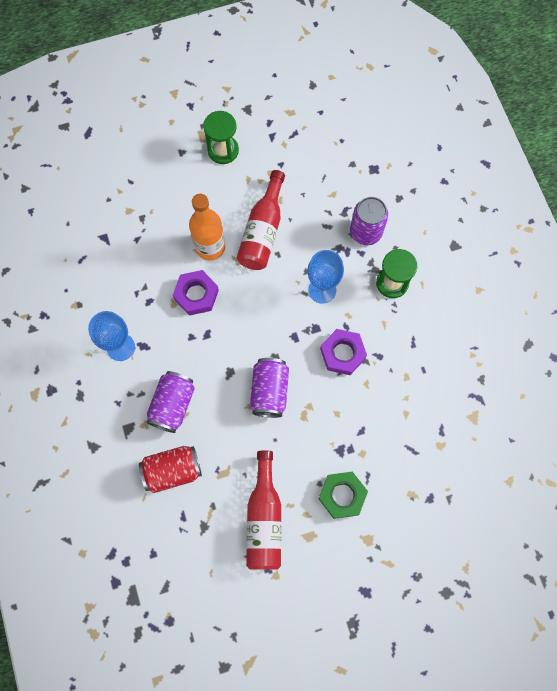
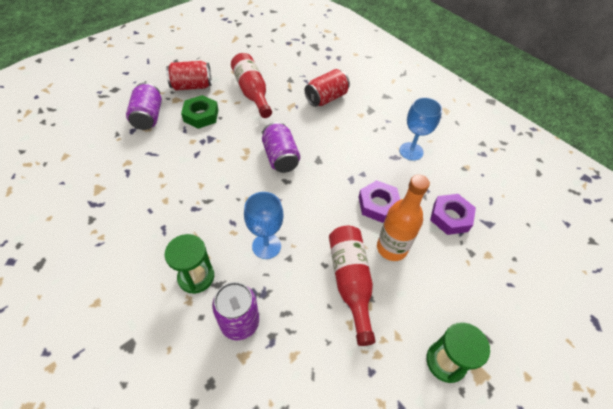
camera: 155 degrees right, 20 degrees down
(173, 405) = (348, 130): purple can -> purple can (148, 117)
(341, 561) = (192, 86): none -> red can
(342, 353) = (229, 200): purple nut -> purple nut (450, 217)

